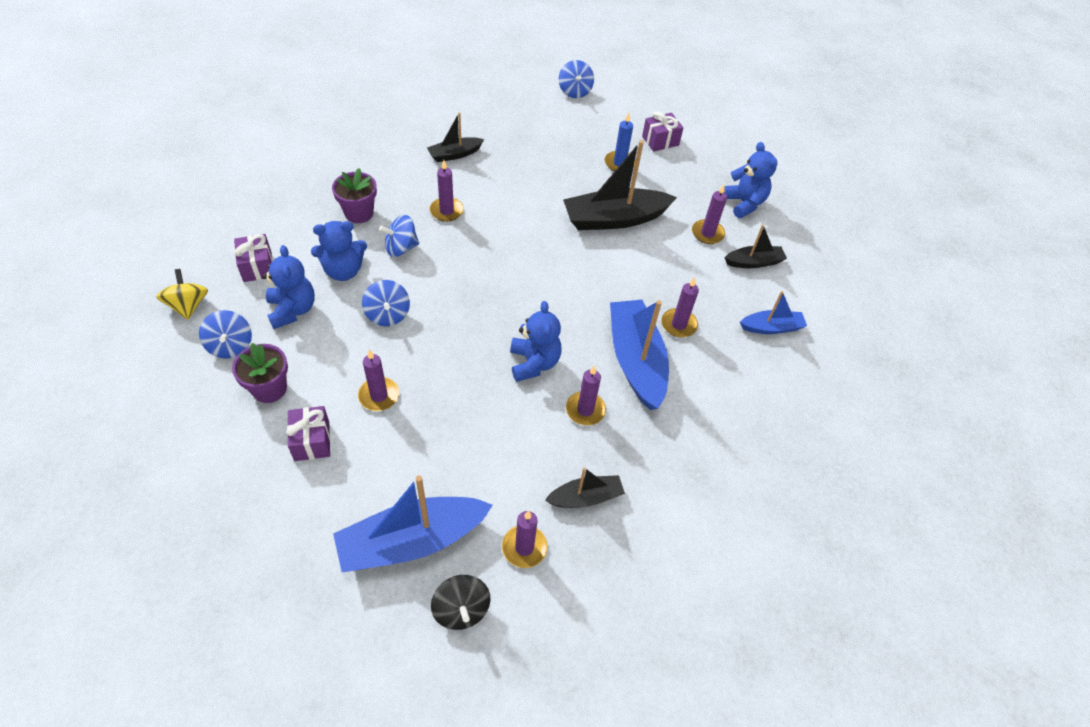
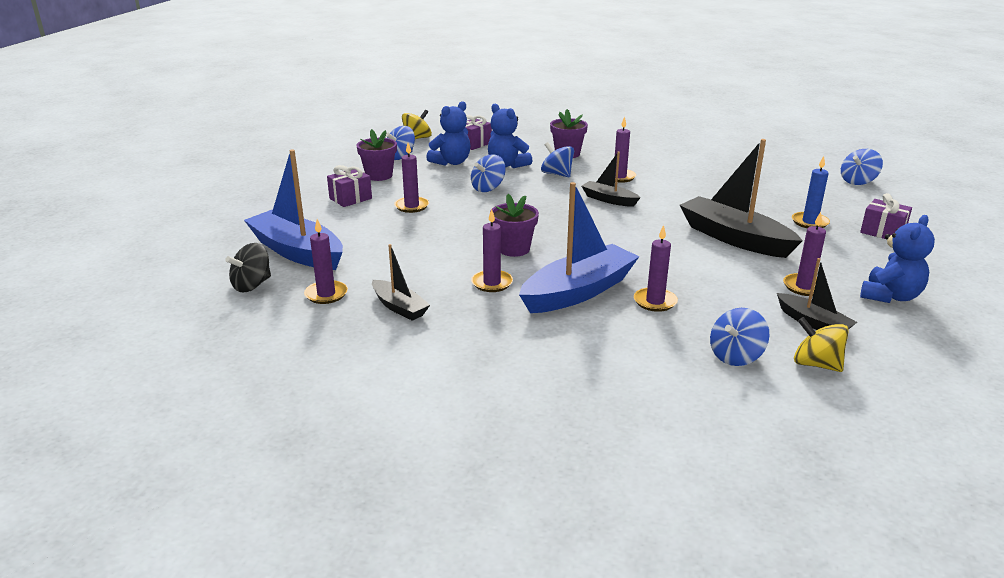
camera: 65 degrees right, 25 degrees down
(454, 154) = (684, 163): black boat -> black boat (609, 200)
(534, 363) = (514, 249): blue teddy bear -> purple flower pot
(771, 327) = (735, 356): blue boat -> blue spinning top
(800, 295) = (816, 364): none -> yellow spinning top

